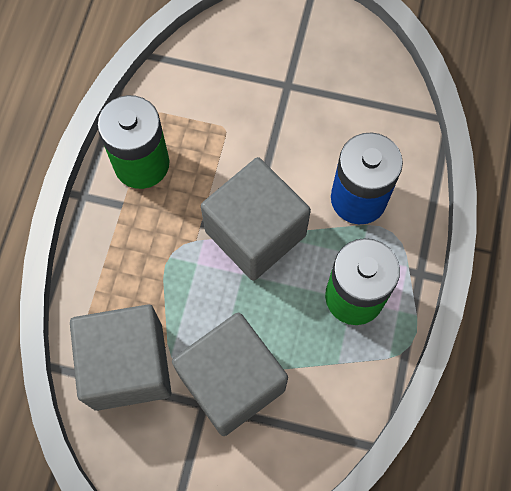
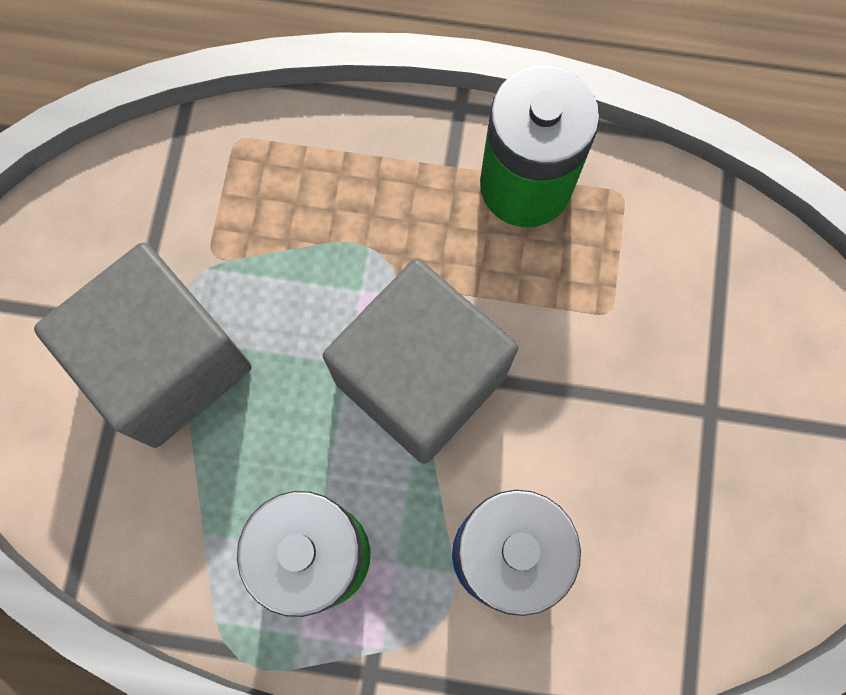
camera: 85 degrees right, 5 degrees up
(128, 366) = (189, 208): grey cube -> none

